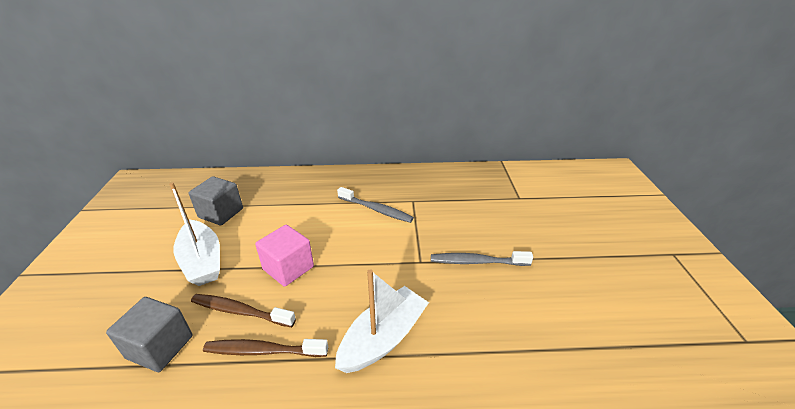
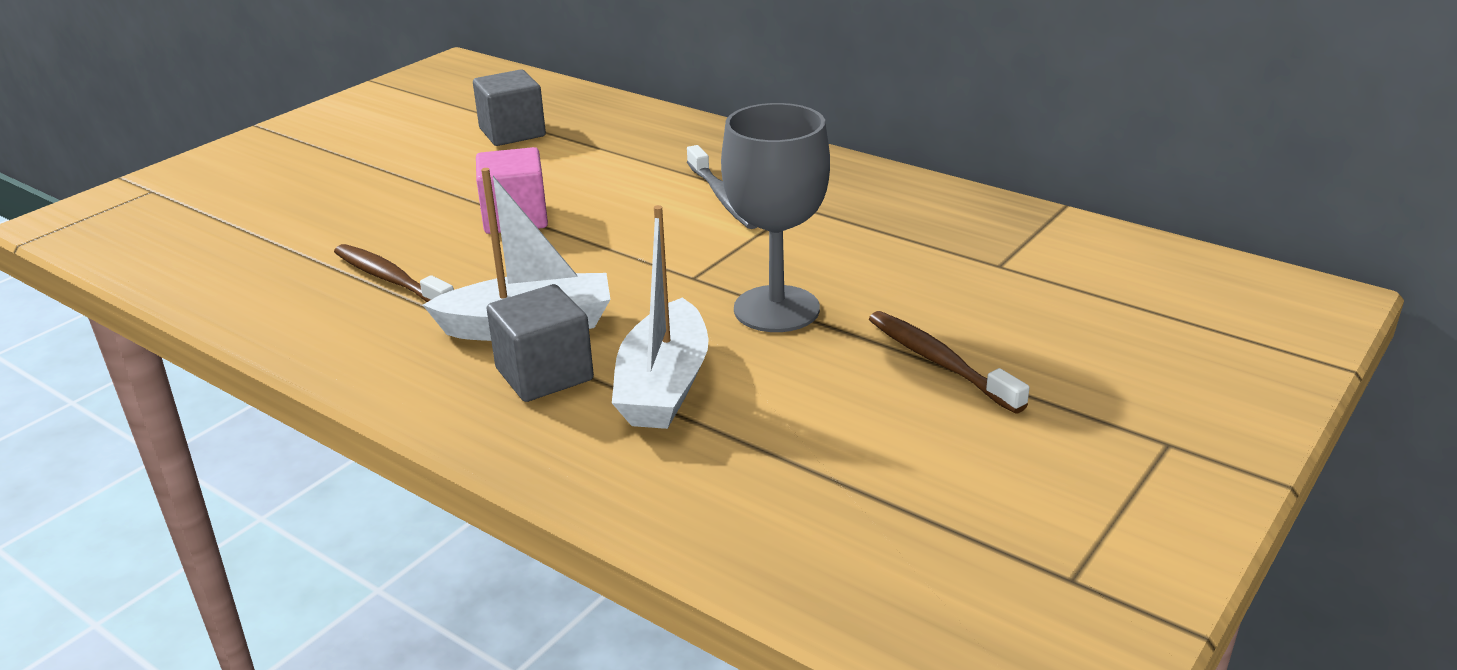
camera: 40 degrees right, 5 degrees down
(160, 347) = (304, 234): grey cube -> grey cube (544, 374)
(202, 261) = (431, 175): white boat -> white boat (664, 386)
(240, 311) = (411, 237): brown toothbrush -> brown toothbrush (939, 362)
(477, 262) = (776, 309): grey toothbrush -> grey goblet

